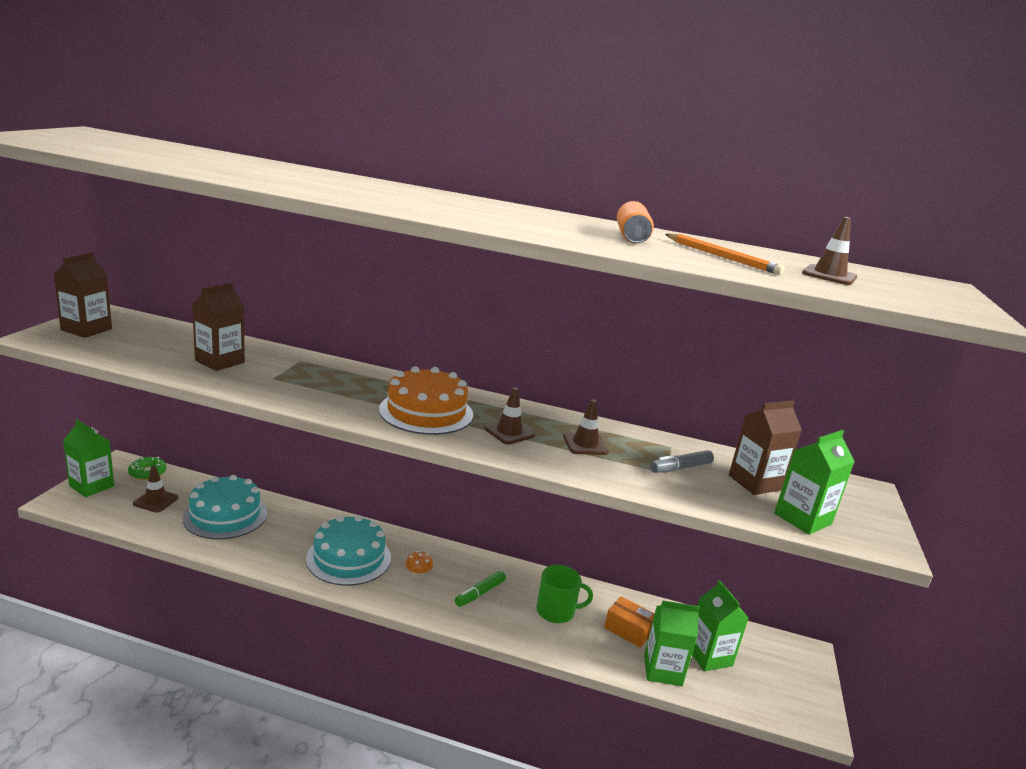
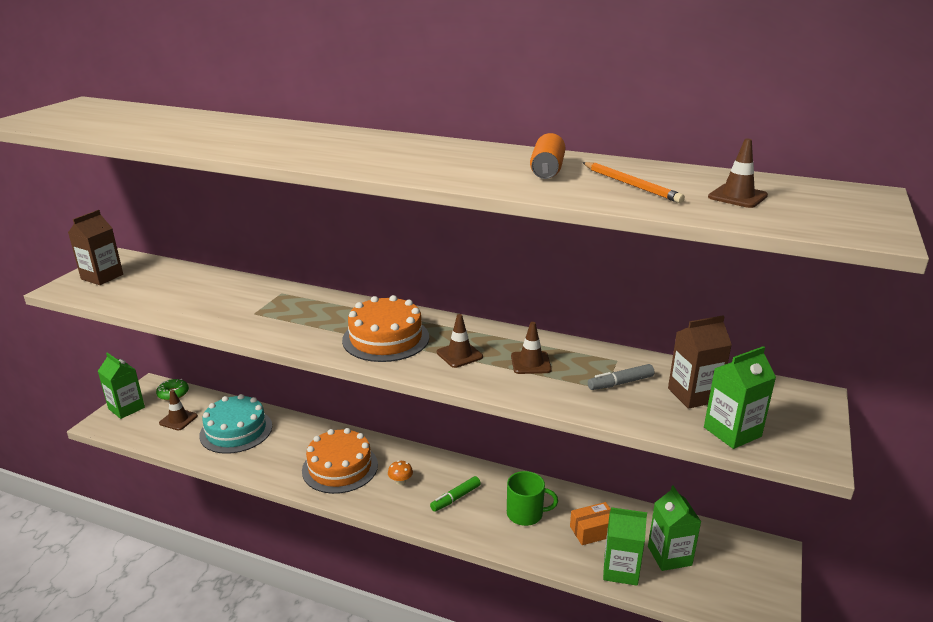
camera: 10 degrees right, 5 degrees up
(220, 361) = (210, 300): brown carton -> none
(349, 558) = (340, 467): turquoise cake -> orange cake
(628, 630) = (593, 531): orange box -> orange box turned 60 degrees counterclockwise

